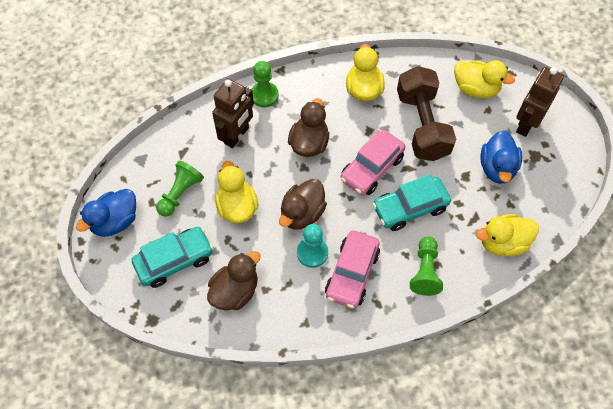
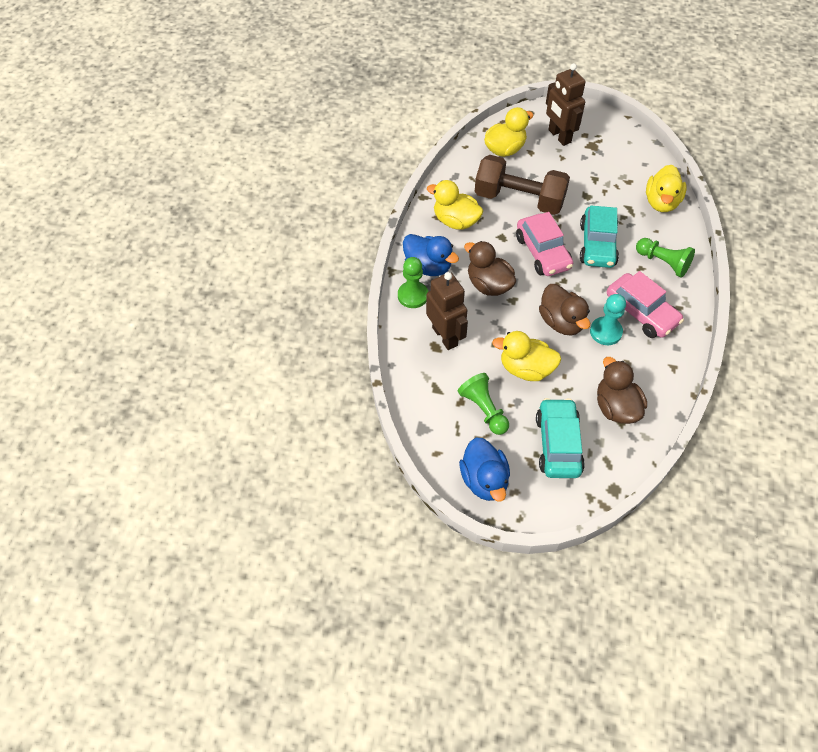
camera: 60 degrees left, 5 degrees down
(497, 168) = (590, 173): blue duck -> blue duck (428, 266)

